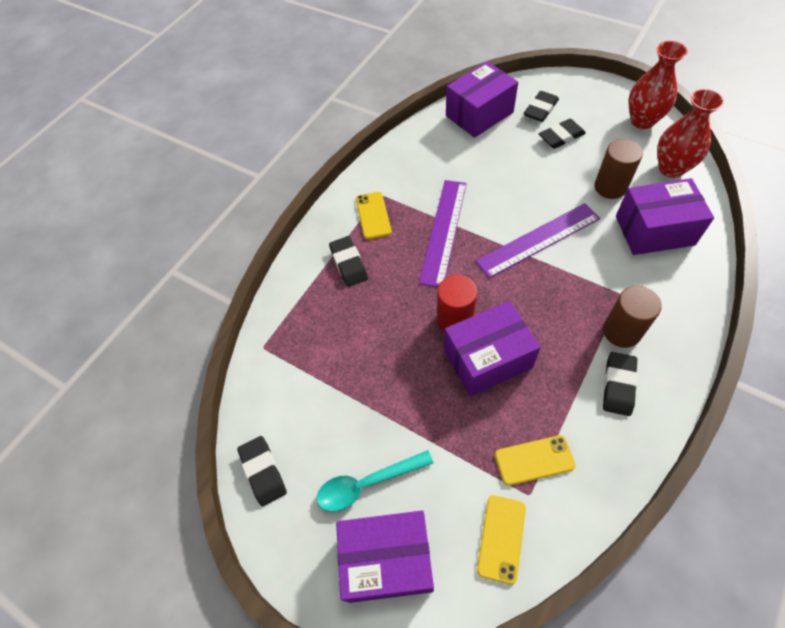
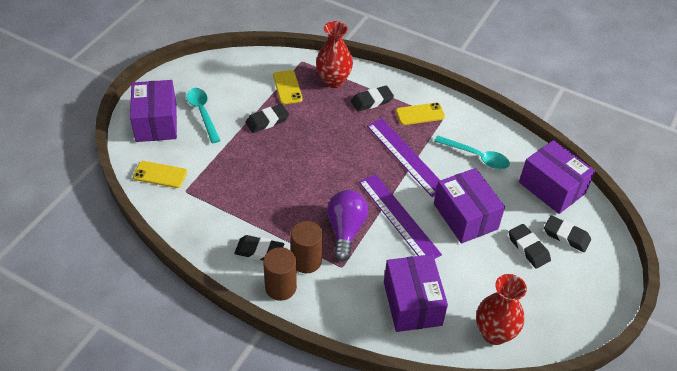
camera: 80 degrees right, 10 degrees down
(263, 471) = (216, 67): black eraser -> black eraser (267, 121)
(440, 168) = (476, 156): none -> turquoise spoon
(444, 231) = (405, 156): purple ruler -> purple ruler turned 45 degrees clockwise
(455, 320) = (320, 160): red cylinder -> none
(487, 359) = (286, 176): purple box -> purple box (465, 216)
(534, 460) = (207, 195): yellow phone -> yellow phone (287, 87)
(566, 291) = (345, 230): none -> purple light bulb
(610, 187) = (464, 278): brown cylinder -> brown cylinder (280, 287)
(642, 120) = (562, 321): red vase -> red vase (333, 81)

